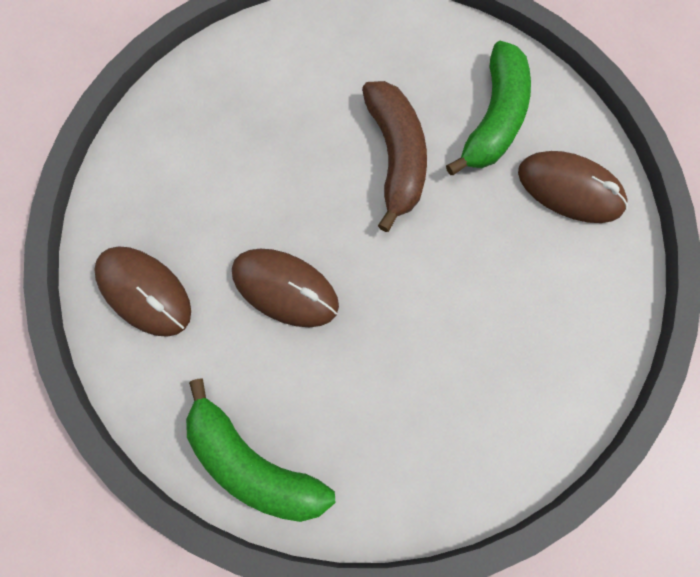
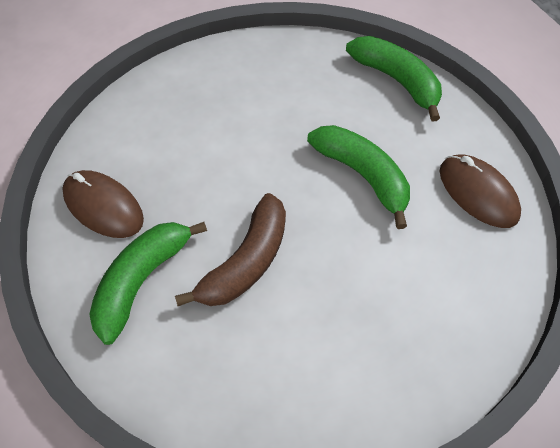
camera: 170 degrees left, 15 degrees down
(285, 288) = (363, 175): brown mouse -> green banana
(396, 157) = (246, 262): brown banana -> brown banana turned 150 degrees counterclockwise

